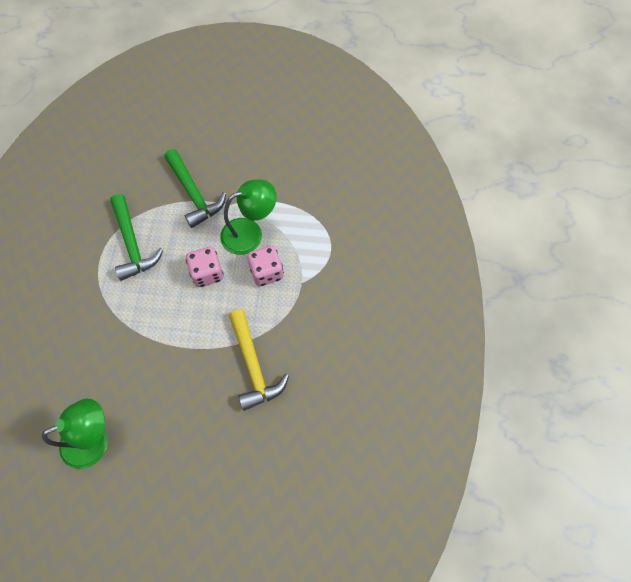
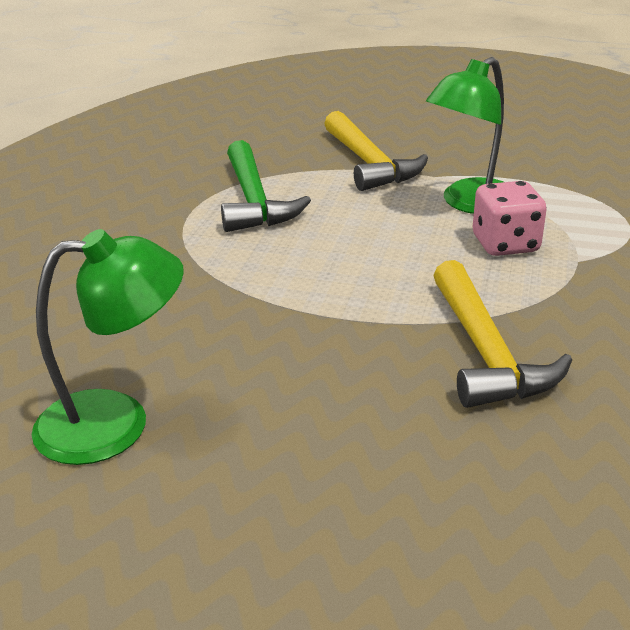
camera: 10 degrees right, 35 degrees down
(194, 194) = (369, 163): green hammer -> yellow hammer
(207, 273) = (389, 238): pink dice -> none
(250, 233) = (470, 204): green lamp -> green lamp turned 150 degrees clockwise

